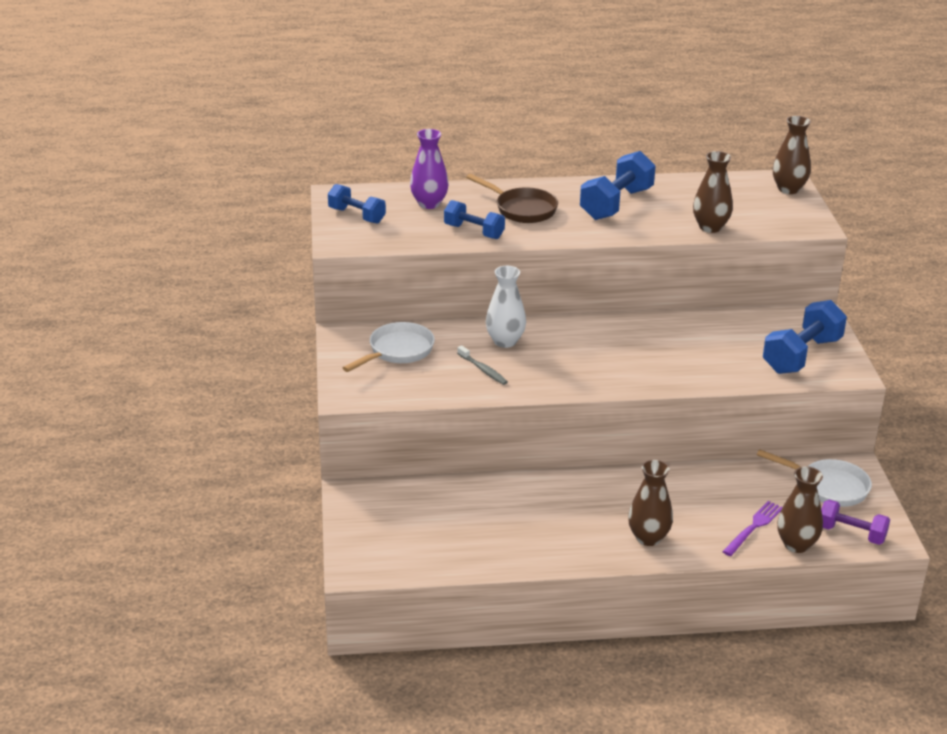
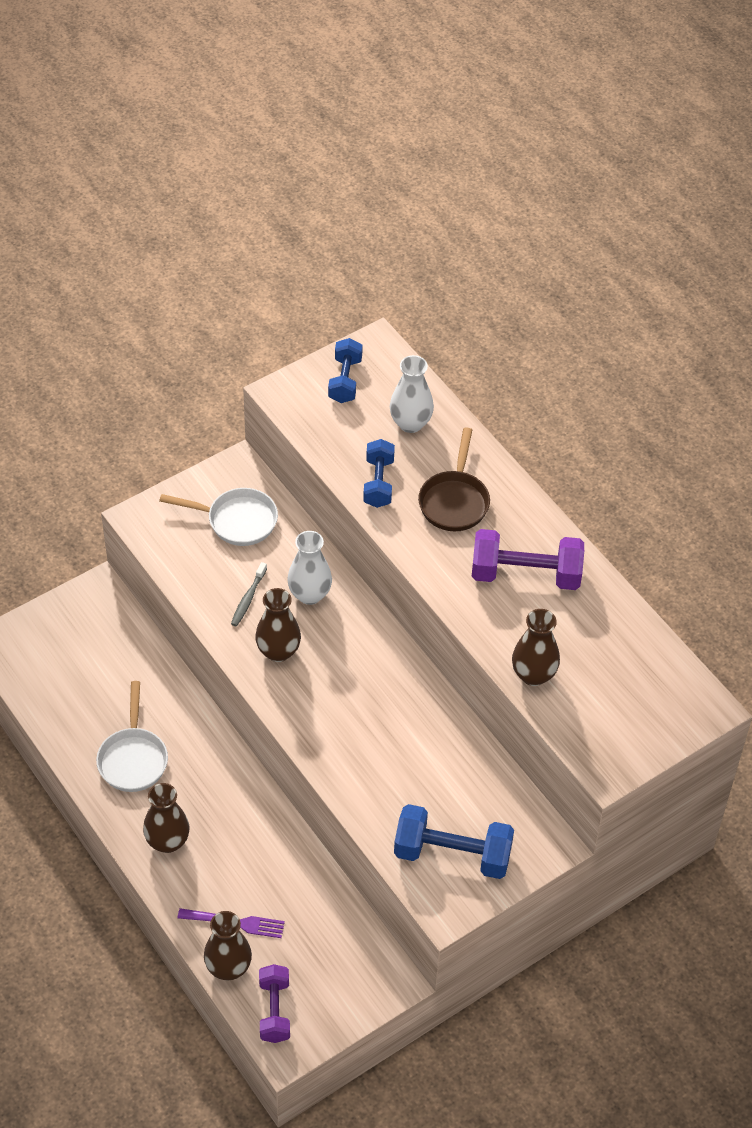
camera: 60 degrees right, 20 degrees up
(429, 204) = (410, 423): purple vase -> white vase
(616, 204) = (525, 574): blue dumbbell -> purple dumbbell
(788, 189) = (682, 717): brown vase -> brown vase (278, 651)
(828, 487) = (343, 968): white pan -> white pan (133, 758)

